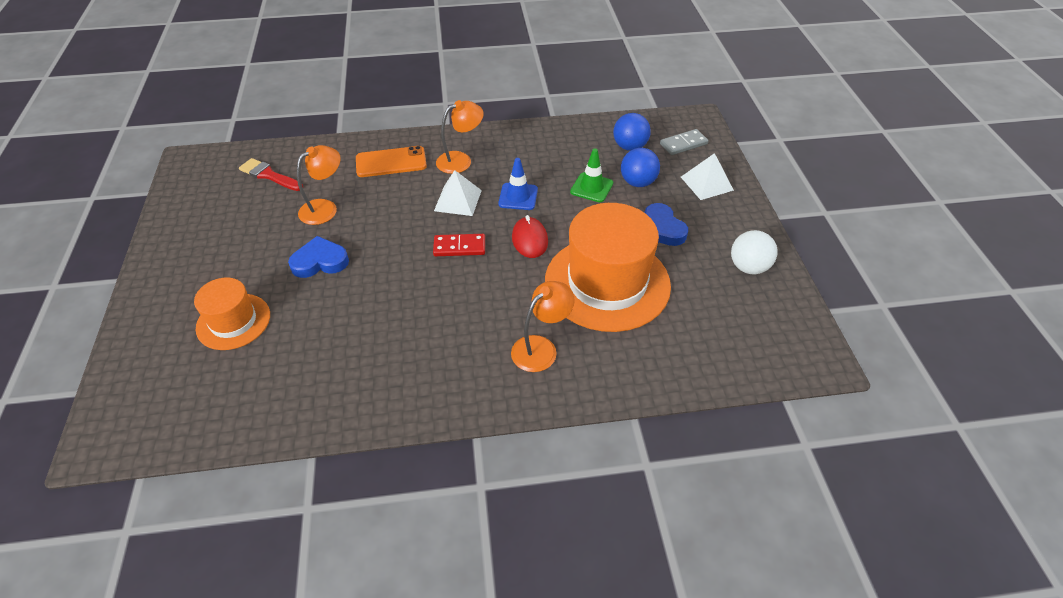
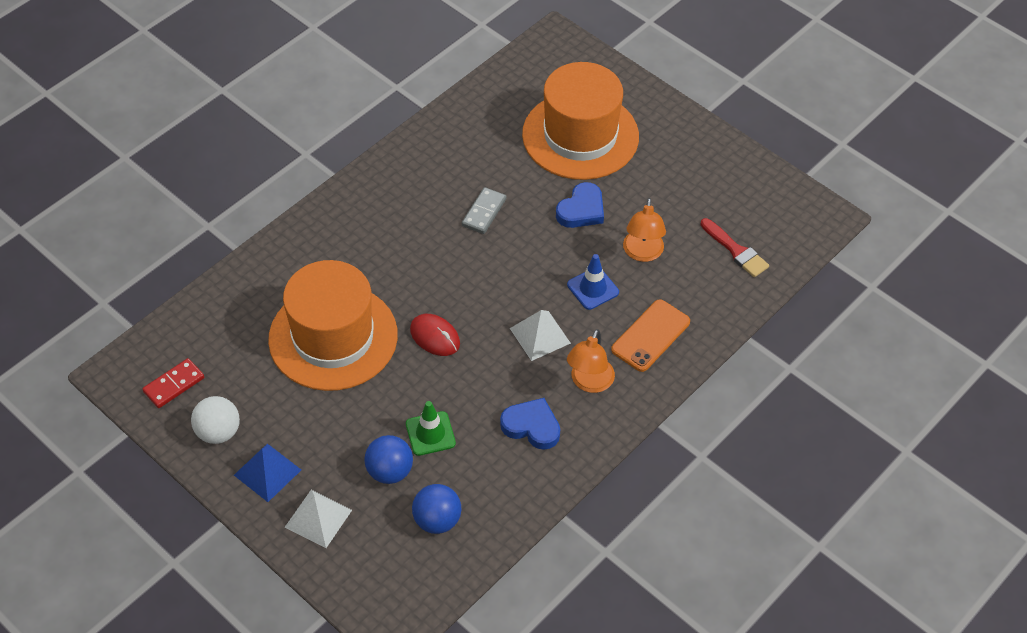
camera: 140 degrees right, 5 degrees up
(233, 321) = (580, 135): orange hat -> orange hat, size x1.84
(269, 175) = (736, 250): red brush -> red brush turned 60 degrees clockwise
(459, 247) = (487, 292): red domino -> red domino (174, 385)
(518, 197) = (490, 375): blue traffic cone -> blue traffic cone (593, 288)
(541, 348) = (341, 252): orange lamp -> none
(661, 229) = (326, 426): blue heart -> blue heart (531, 426)
(683, 144) = (381, 566): grey domino -> grey domino (484, 212)
(725, 224) = (267, 472): none -> blue pyramid

